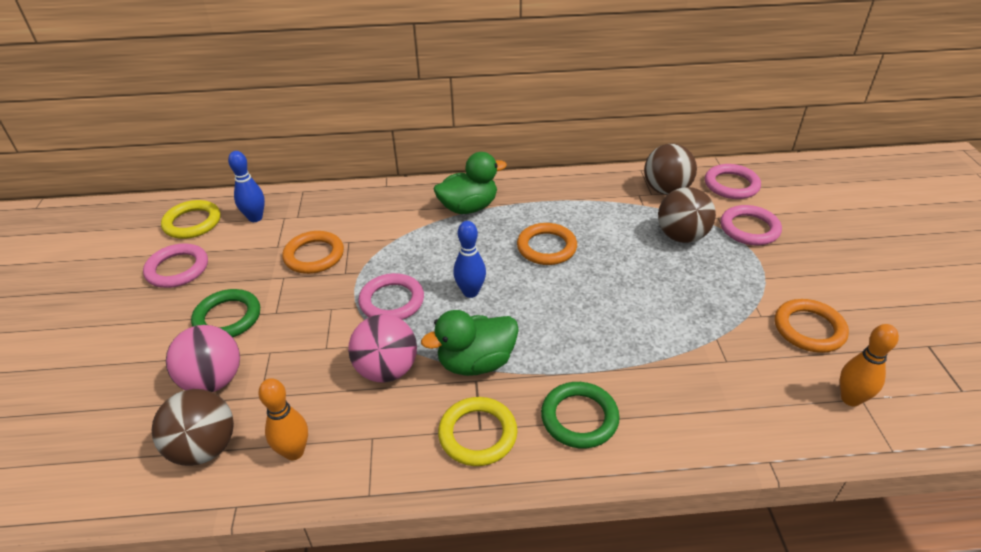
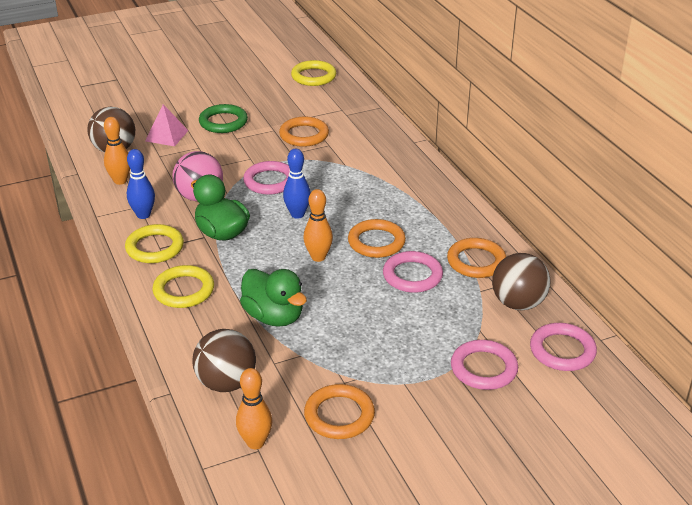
camera: 70 degrees right, 5 degrees down
(177, 269) = (261, 88): pink ring -> pink ring (412, 275)
(213, 380) = (166, 135): pink ball -> pink pyramid
(255, 218) = (334, 98): blue bowling pin -> blue bowling pin (143, 215)
(468, 207) = (409, 190): green duck -> green duck (274, 316)
(556, 292) = (318, 257): none -> orange bowling pin
(579, 418) = (184, 290): green ring -> yellow ring
(600, 197) = (476, 261): none -> orange ring
(681, 236) = (441, 321): brown ball -> brown ball (226, 383)

